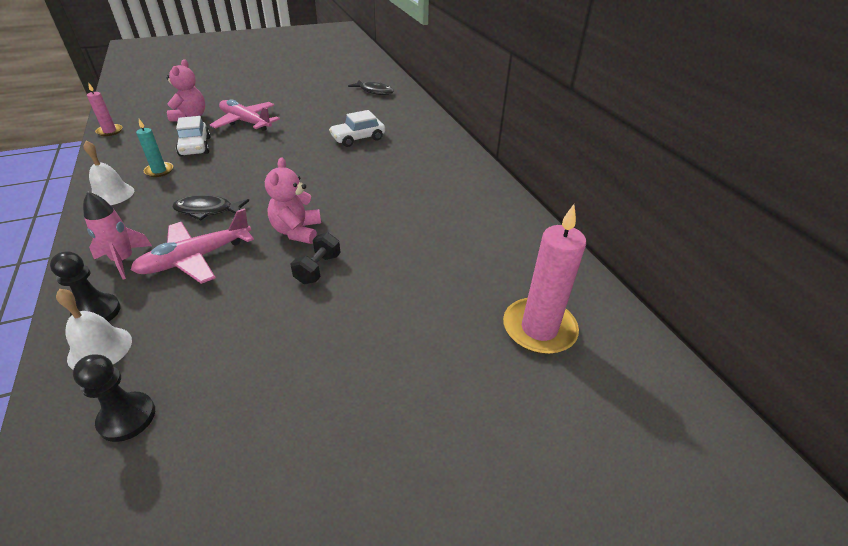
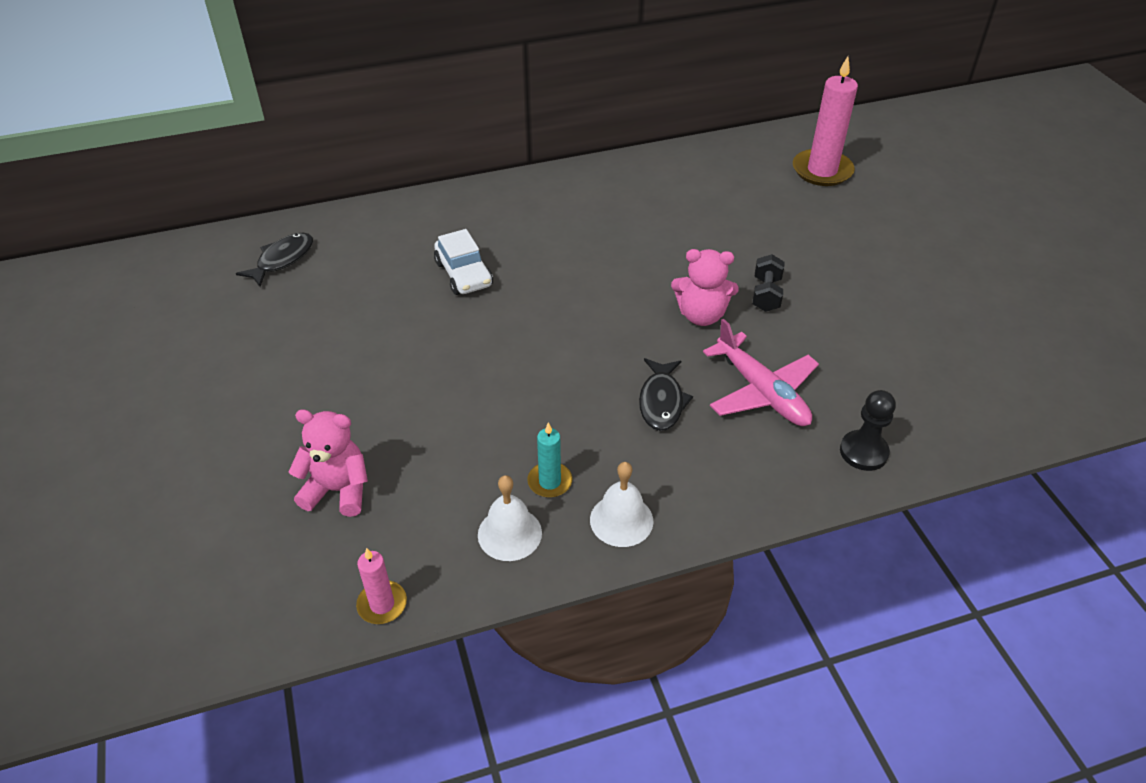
camera: 85 degrees left, 5 degrees up
(100, 349) = (910, 432): white bell -> white bell (509, 533)
(124, 260) = (774, 456): pink rocket -> none
(127, 418) = (975, 390): black pawn -> none
(195, 147) = (468, 455): white car -> none
(246, 122) = (379, 406): pink plane -> none
(318, 269) = (766, 294): black dumbbell -> black dumbbell turned 75 degrees clockwise

